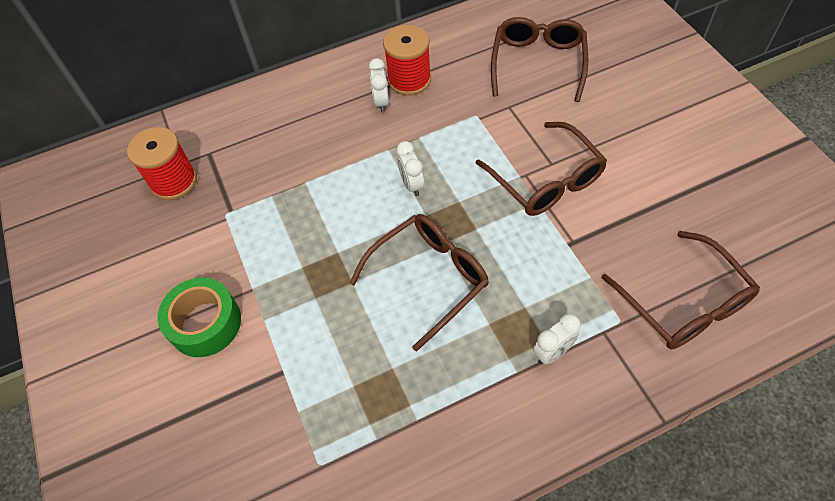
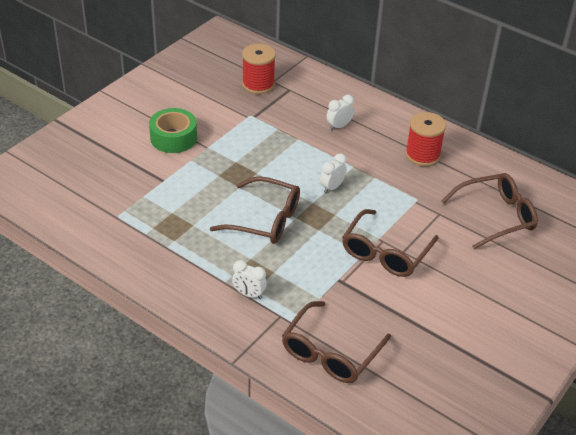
camera: 55 degrees right, 15 degrees down
(381, 102) = (391, 149): white clock -> white clock (339, 126)

